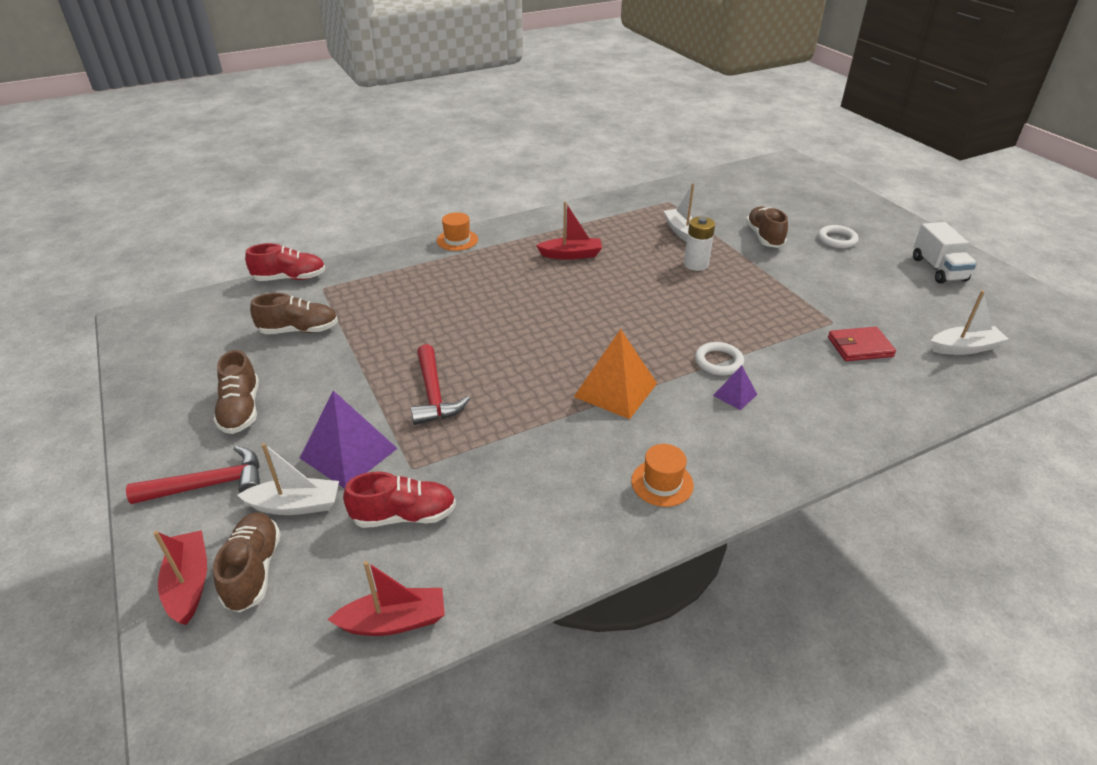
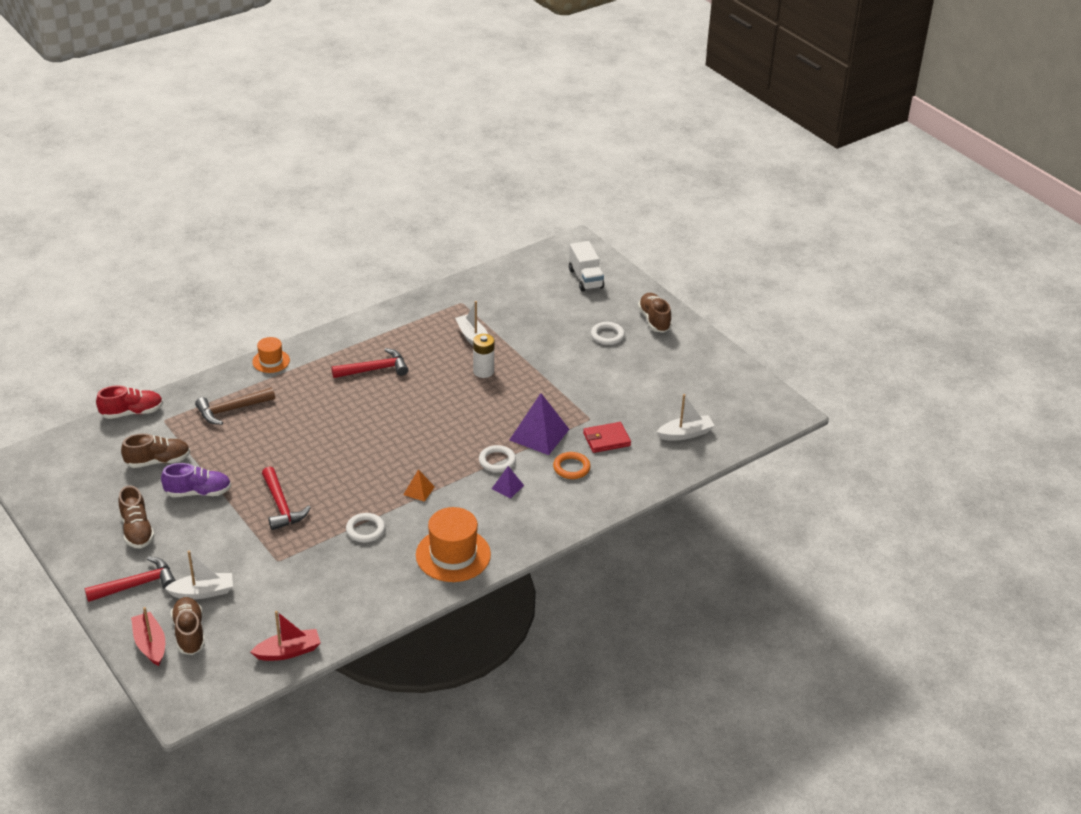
camera: 10 degrees left, 0 degrees up
(334, 369) = (198, 492): none -> purple shoe
(348, 453) = (229, 554): purple pyramid -> purple pyramid (539, 434)
(401, 283) = (231, 410): none -> brown hammer
(404, 515) = (279, 592): red shoe -> none
(540, 435) = (365, 530): none -> white ring
(571, 255) = (375, 369): red boat -> red hammer
(615, 390) = (419, 490): orange pyramid -> orange pyramid, size x0.51
(662, 483) = (453, 555): orange hat -> orange hat, size x1.77
(764, 237) = (544, 337): brown shoe -> brown shoe (654, 320)
(819, 377) = (571, 468): none -> orange ring
(938, 269) = (685, 361): white truck -> white truck (585, 279)

